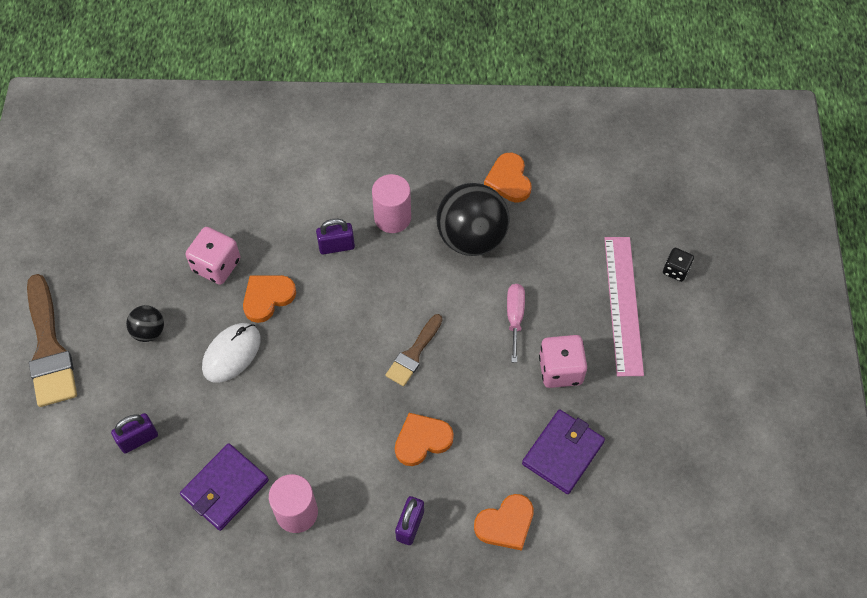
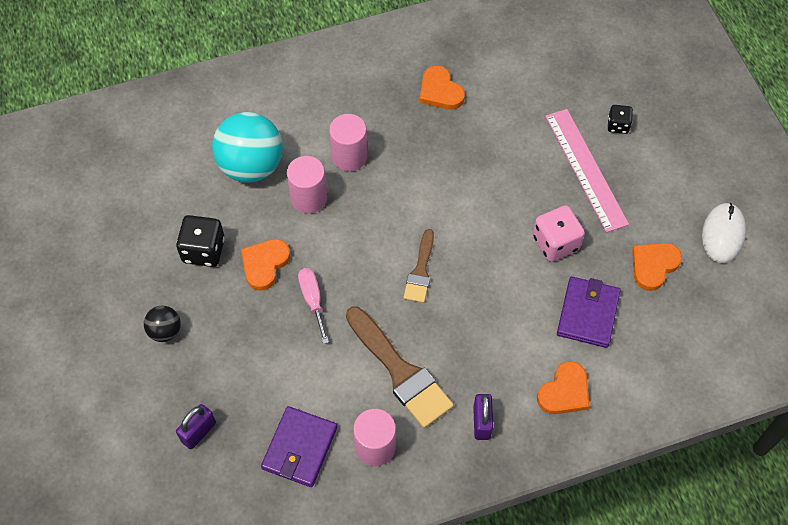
camera: 20 degrees left, 0 degrees up
(49, 348) = (74, 378): brown brush -> brown brush (400, 371)
(216, 265) = (203, 250): pink dice -> black dice
(231, 353) = (253, 325): white mouse -> white mouse (723, 234)
(295, 197) = (251, 166): none -> turquoise ball
(336, 246) = (309, 198): purple padlock -> pink cylinder
(422, 440) = (460, 344): orange heart -> orange heart (653, 266)
(471, 237) = (428, 152): black ball -> none
(514, 317) = (496, 210): pink screwdriver -> pink screwdriver (312, 300)

